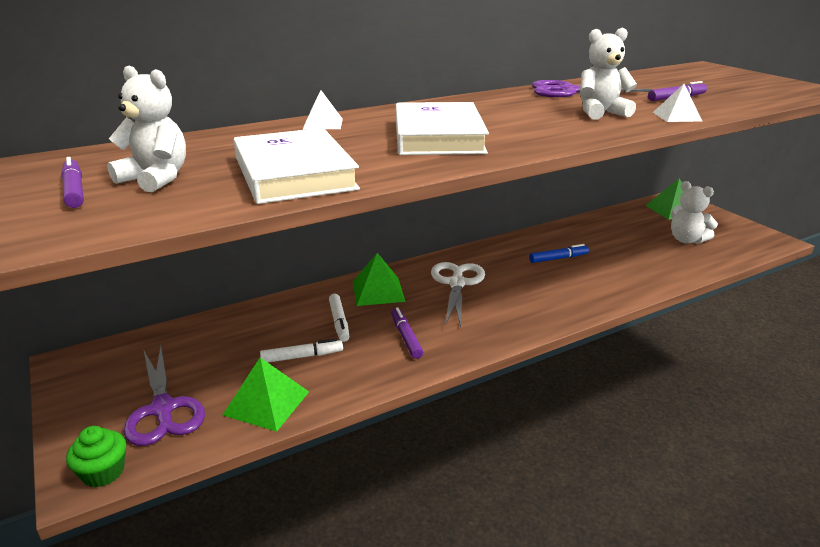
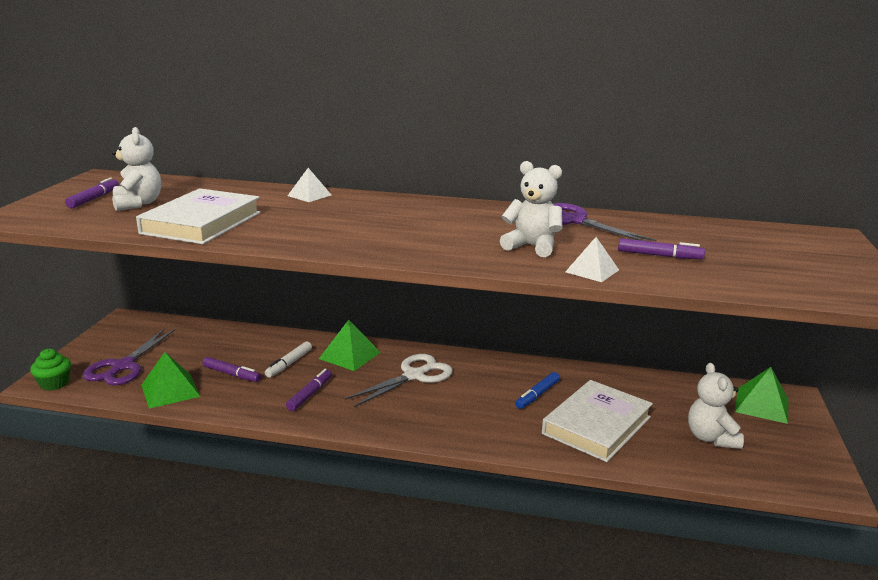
camera: 40 degrees right, 5 degrees down
(302, 357) = (232, 374): white marker -> purple marker
(438, 136) = (349, 226): white book -> white book (596, 425)
(558, 258) = (537, 395): blue marker -> blue marker turned 105 degrees clockwise

